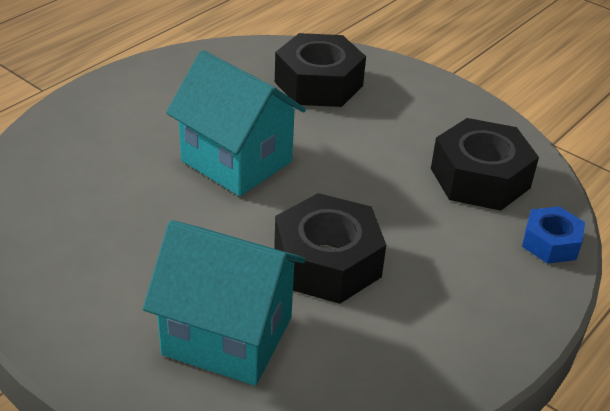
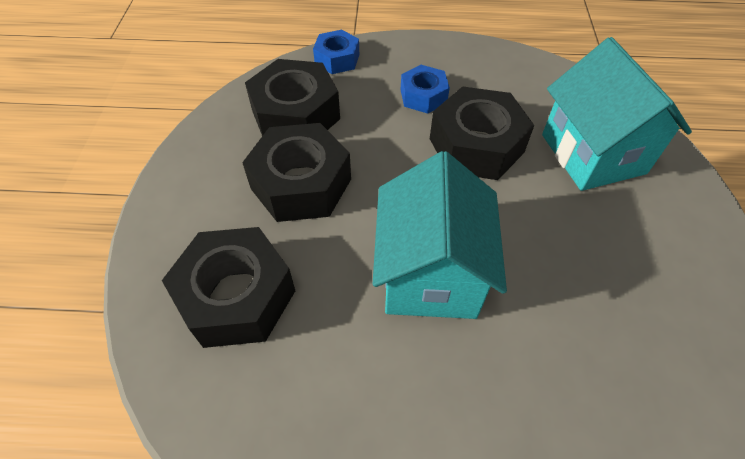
camera: 125 degrees left, 15 degrees up
(389, 145) = (301, 184): none -> black nut
(431, 270) = (423, 96): none -> blue nut

